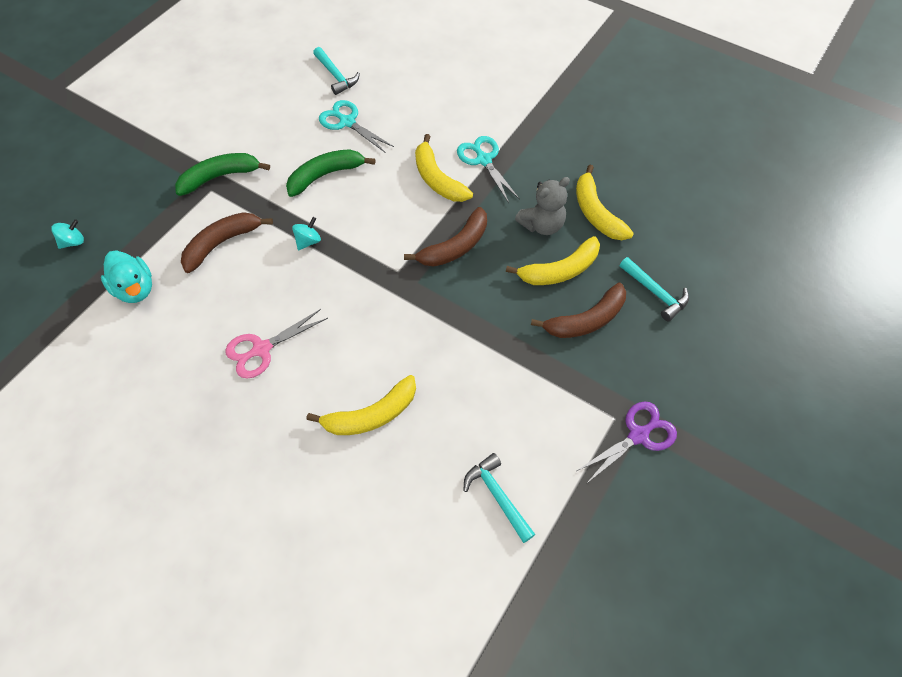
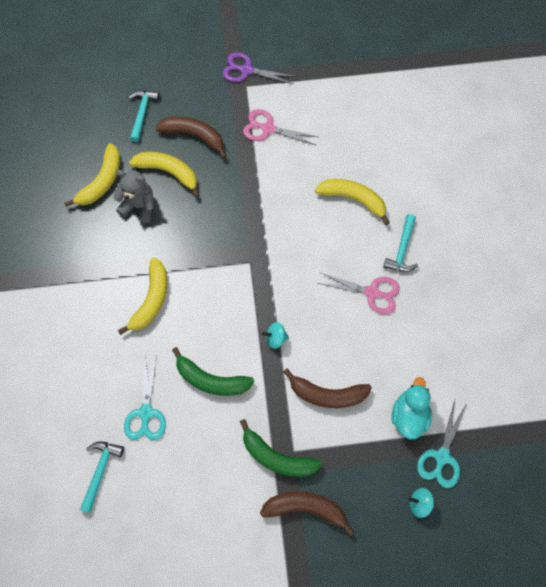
camera: 130 degrees left, 10 degrees up
(455, 247) = (201, 243): brown banana -> brown banana (305, 508)
(484, 160) = (108, 283): turquoise scissors -> turquoise scissors (442, 456)
(497, 496) = (338, 109): turquoise hammer -> turquoise hammer (402, 249)
(535, 397) = (268, 128): none -> pink scissors

